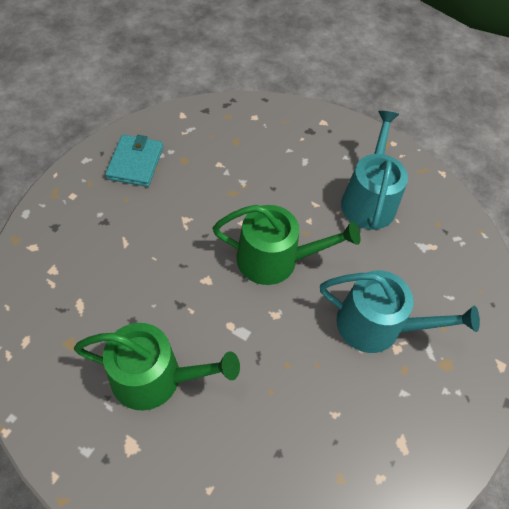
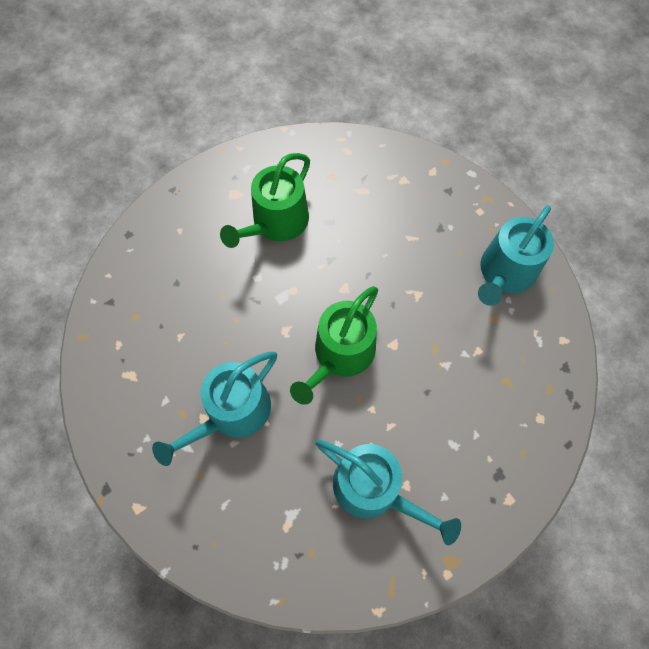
camera: 120 degrees right, 10 degrees up
(135, 163) = (504, 273): turquoise wallet -> turquoise watering can

